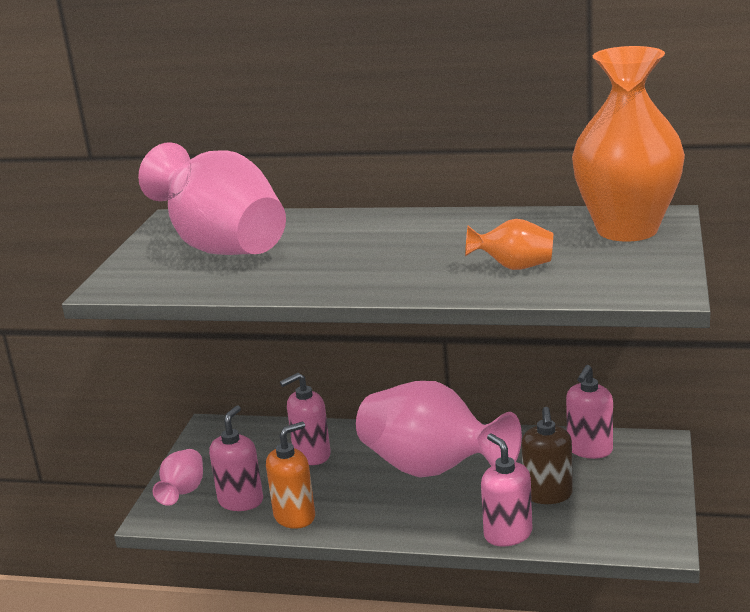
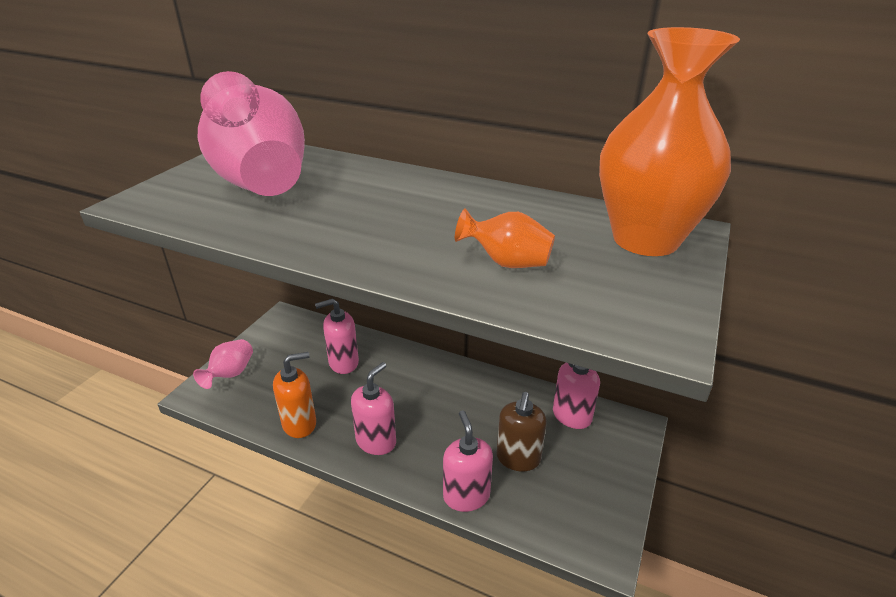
camera: 10 degrees right, 10 degrees up
(241, 501) = (267, 395): pink soap dispenser -> pink soap dispenser (376, 441)
(432, 470) = (431, 403): pink vase -> none

